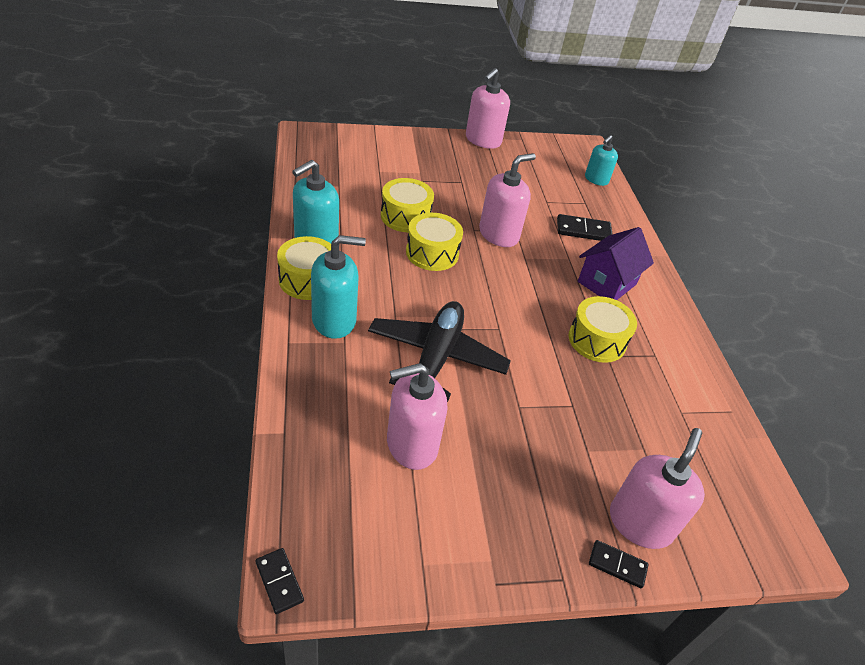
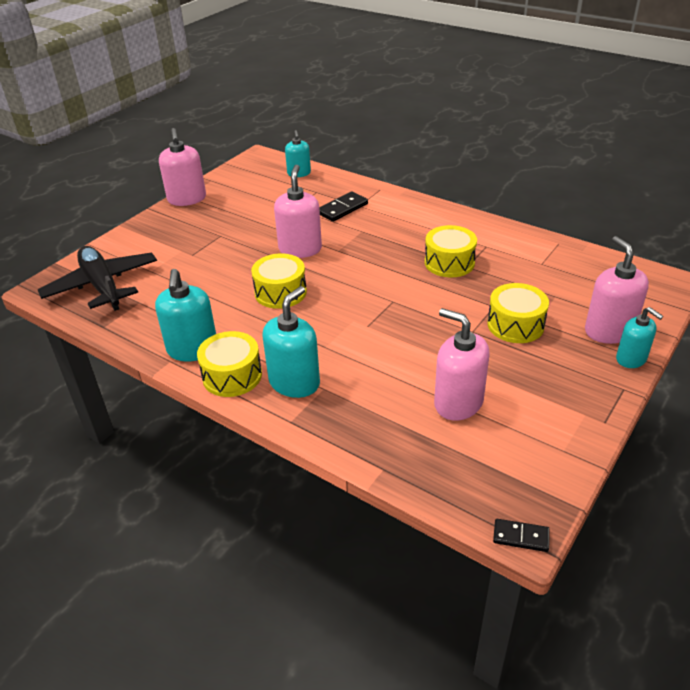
camera: 40 degrees left, 5 degrees down
(405, 216) = (223, 285): yellow drum -> yellow drum (515, 325)
(411, 445) = (458, 403): pink soap dispenser -> pink soap dispenser turned 105 degrees clockwise
(436, 357) = (389, 347): black plane -> black plane (102, 286)
(607, 283) = (403, 228): purple house -> none
(617, 565) = (631, 359): black domino -> turquoise soap dispenser

